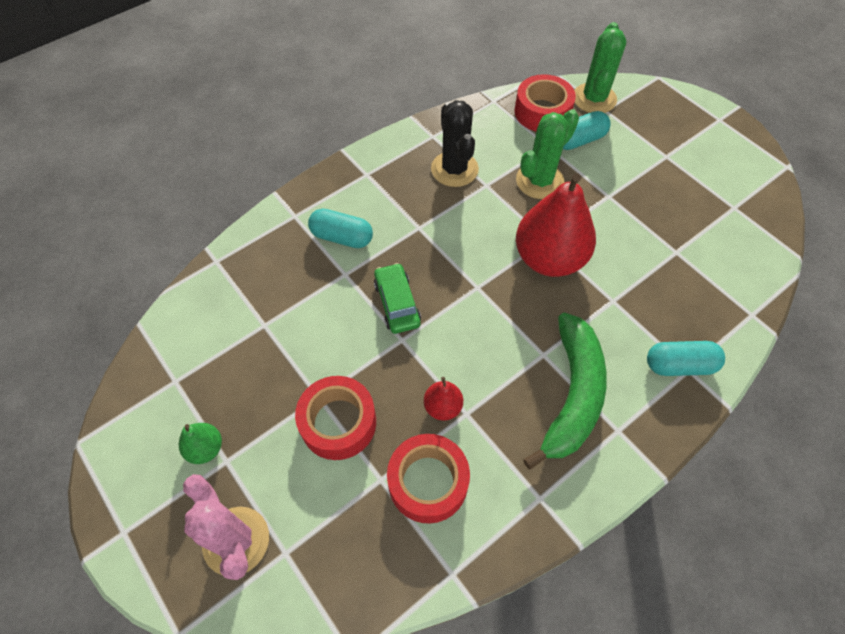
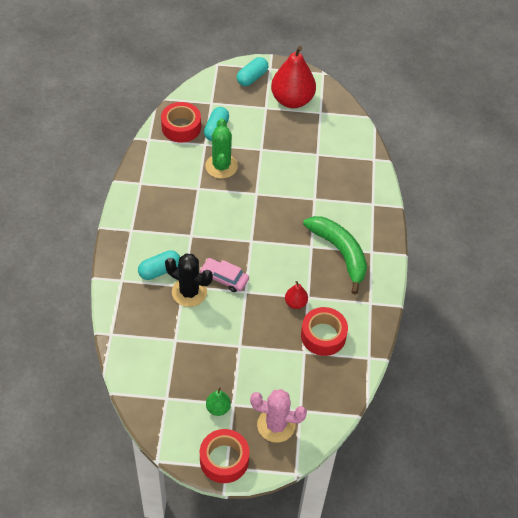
camera: 50 degrees left, 5 degrees down
(338, 422) = (261, 347): red tape -> red tape (224, 459)
(397, 303) = (224, 278): green car -> pink car
(454, 169) = (173, 192): black cactus -> black cactus (189, 292)
(549, 259) = (267, 202): red pear -> red pear (292, 100)
(594, 99) = (199, 100): green cactus -> none
(679, 365) = (367, 205): turquoise capsule -> turquoise capsule (252, 77)

